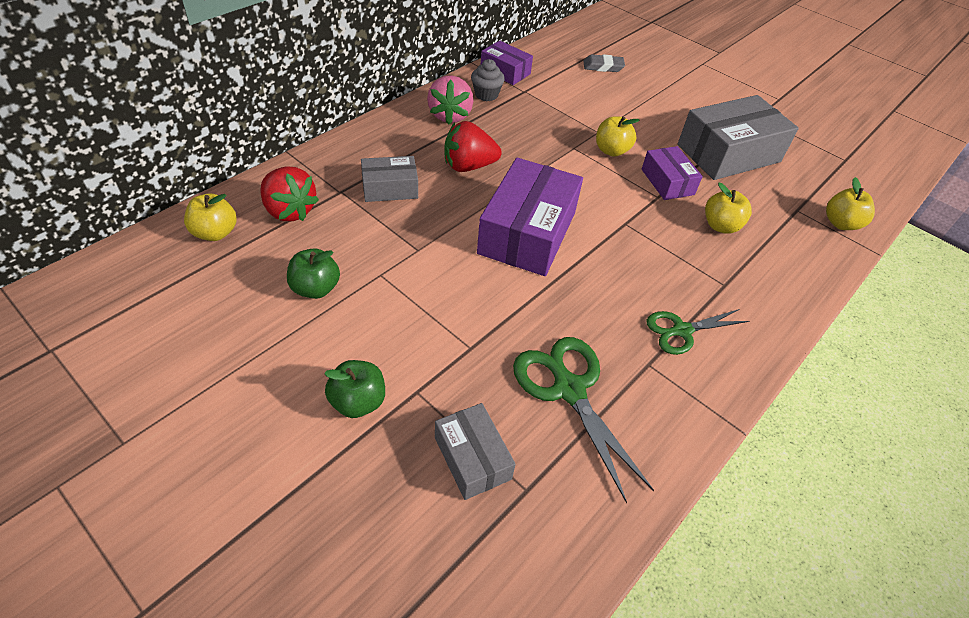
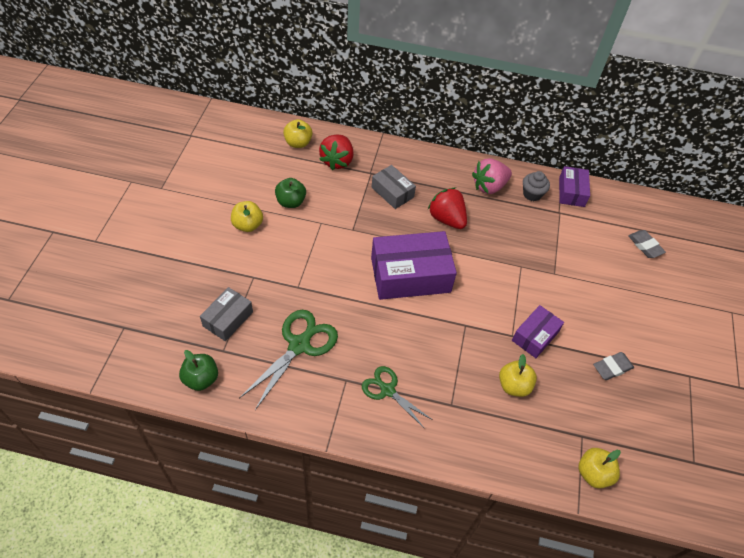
camera: 60 degrees right, 5 degrees up
(358, 402) = (232, 256): green apple -> green apple (201, 379)
(611, 151) = (539, 289): yellow apple -> yellow apple (248, 225)
(728, 153) = (612, 367): grey box -> grey eraser

